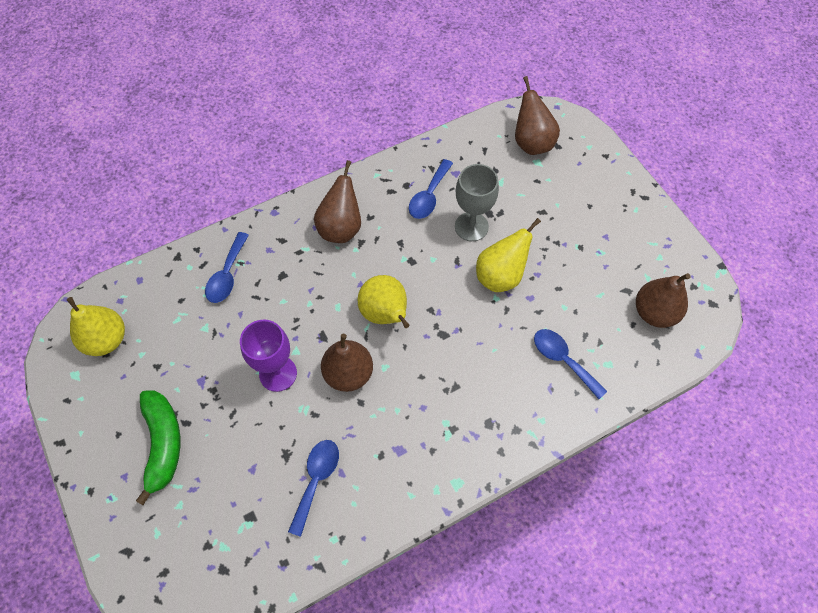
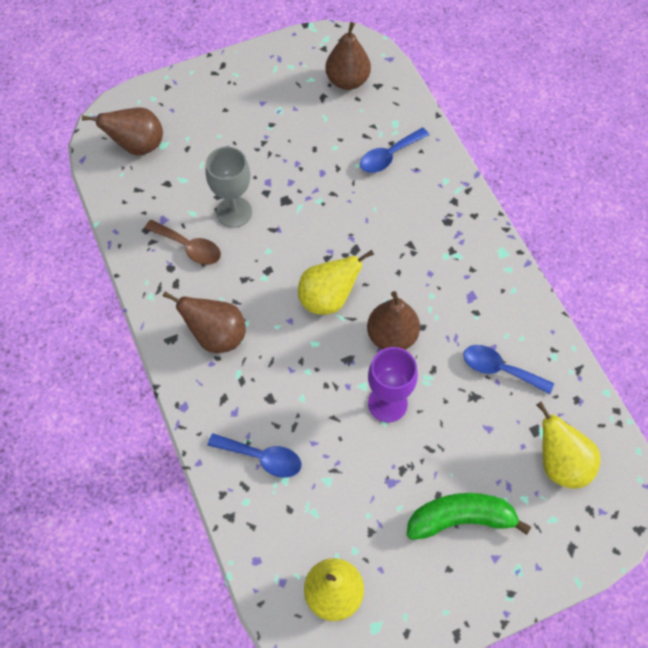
camera: 85 degrees left, 0 degrees up
(429, 196) = (189, 247): blue spoon -> brown spoon
(500, 276) = (295, 194): yellow pear -> yellow pear (560, 463)

